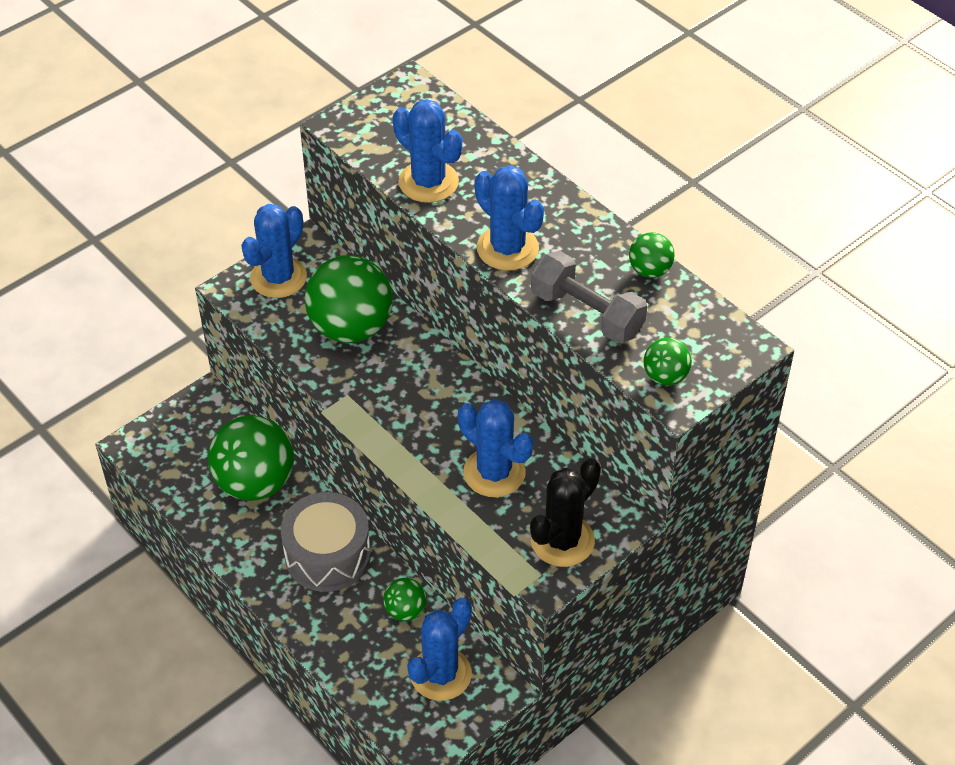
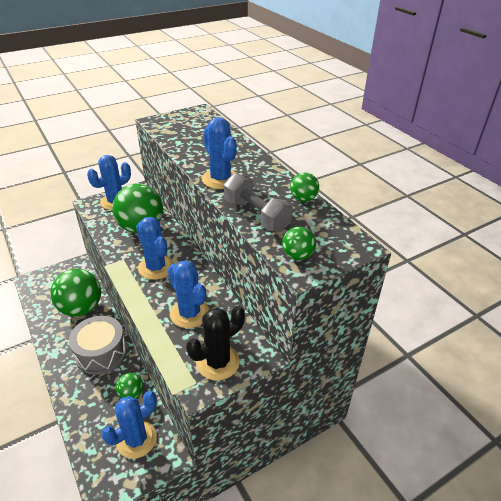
camera: 10 degrees right, 10 degrees down
(428, 182) = (189, 147): blue cactus -> blue cactus (156, 267)

